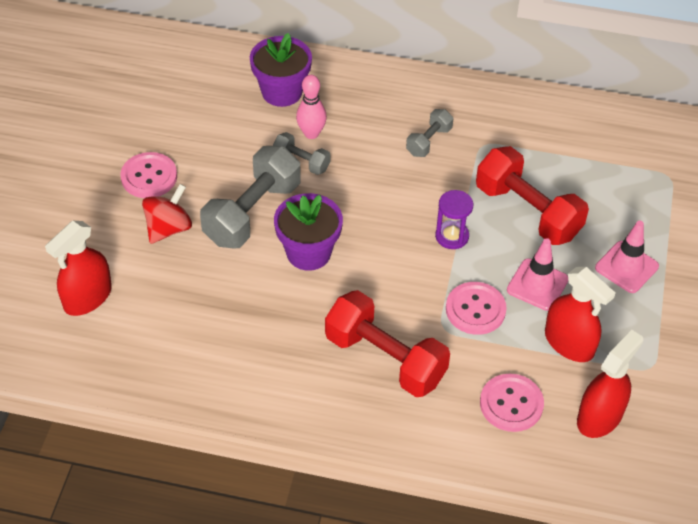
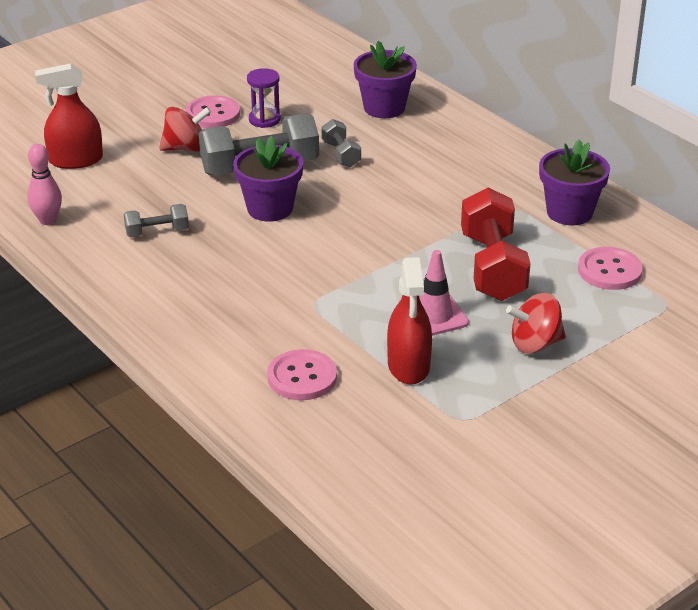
camera: 40 degrees right, 15 degrees down
(311, 133) = (373, 141): pink bowling pin -> pink bowling pin (48, 220)
(385, 359) = (239, 298): red dumbbell -> none
(429, 141) = (466, 186): grey dumbbell -> grey dumbbell (157, 232)
(452, 236) = (402, 252): purple hourglass -> purple hourglass (264, 120)
(475, 309) = (356, 305): pink button -> pink button (609, 271)
(524, 125) = (569, 212): none -> purple flower pot
(599, 417) = (367, 425): red spray bottle -> none
(626, 267) = (535, 344): pink traffic cone -> red spinning top

